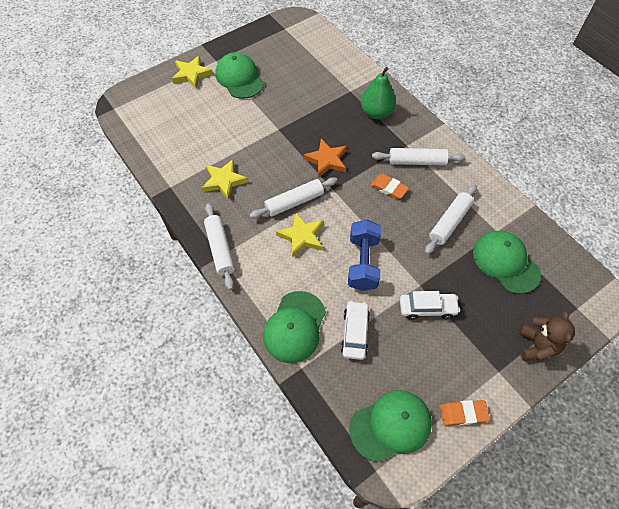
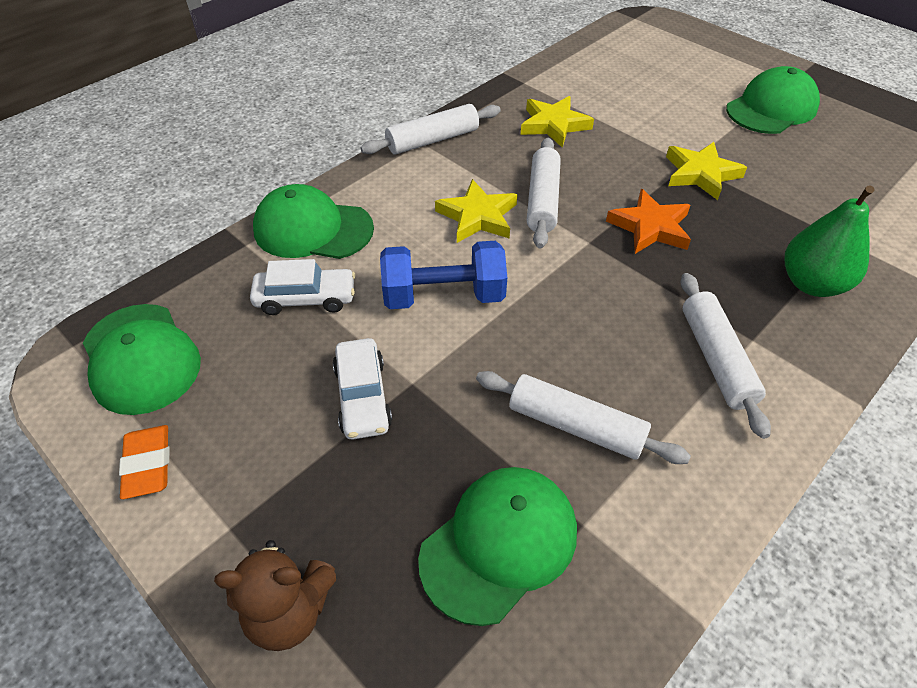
camera: 80 degrees right, 10 degrees down
(191, 74) = (744, 64): yellow star -> yellow star (700, 174)
(294, 202) = (542, 200): white rolling pin -> white rolling pin turned 45 degrees clockwise
(389, 188) = (624, 318): orange eraser -> none

